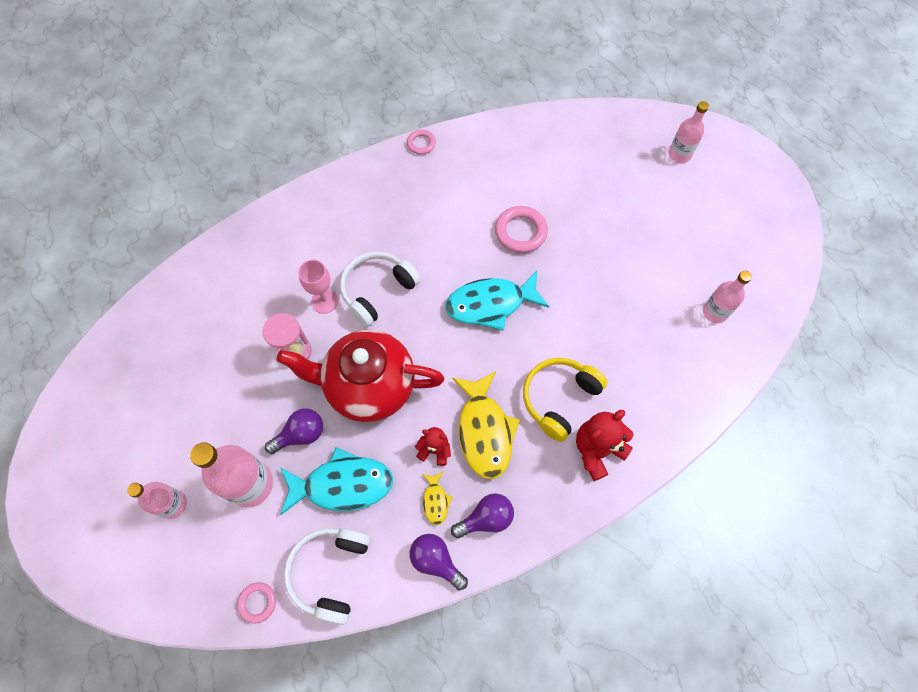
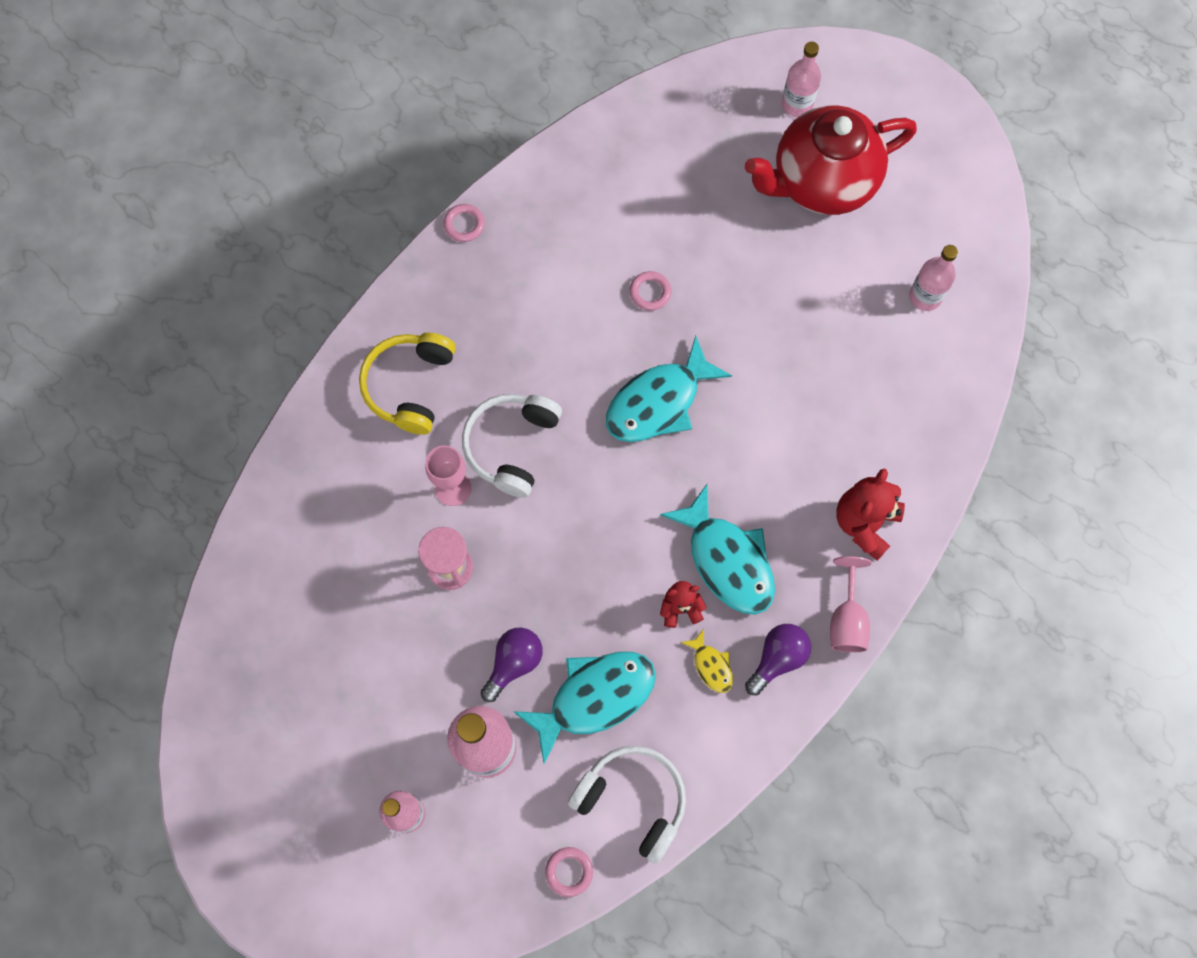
camera: 25 degrees left, 5 degrees up
(330, 572) = (633, 800): white headphones -> white headphones turned 135 degrees clockwise
(369, 386) = (564, 569): red teapot -> red teapot (821, 182)
(436, 561) = (745, 731): purple light bulb -> none
(484, 431) = (727, 560): yellow fish -> turquoise fish
(520, 232) = (650, 292): pink ring -> pink ring, size x0.59
(551, 514) = (846, 619): none -> pink goblet
(559, 398) = (794, 482): yellow headphones -> yellow headphones (409, 386)

